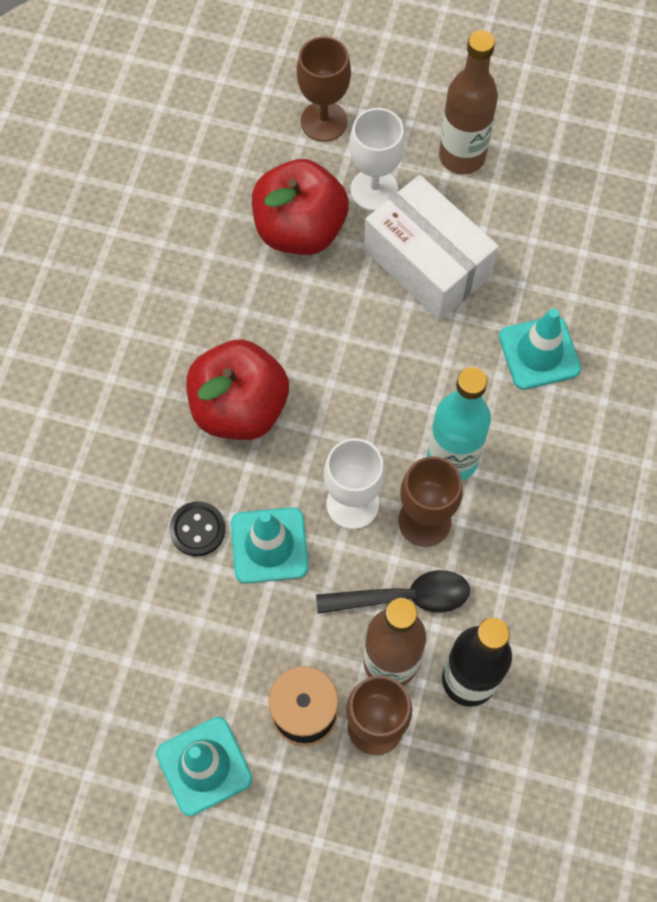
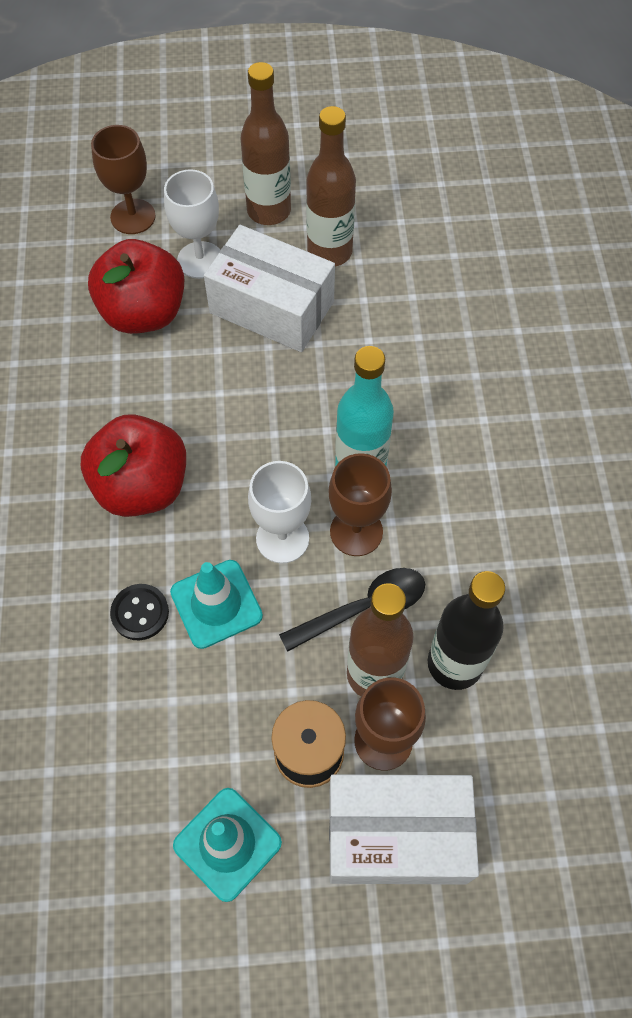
camera: 20 degrees left, 5 degrees down
(355, 815) = (397, 835): none -> white box
(507, 221) = (329, 252): none -> brown bottle
(539, 353) = (402, 352): turquoise traffic cone -> none

